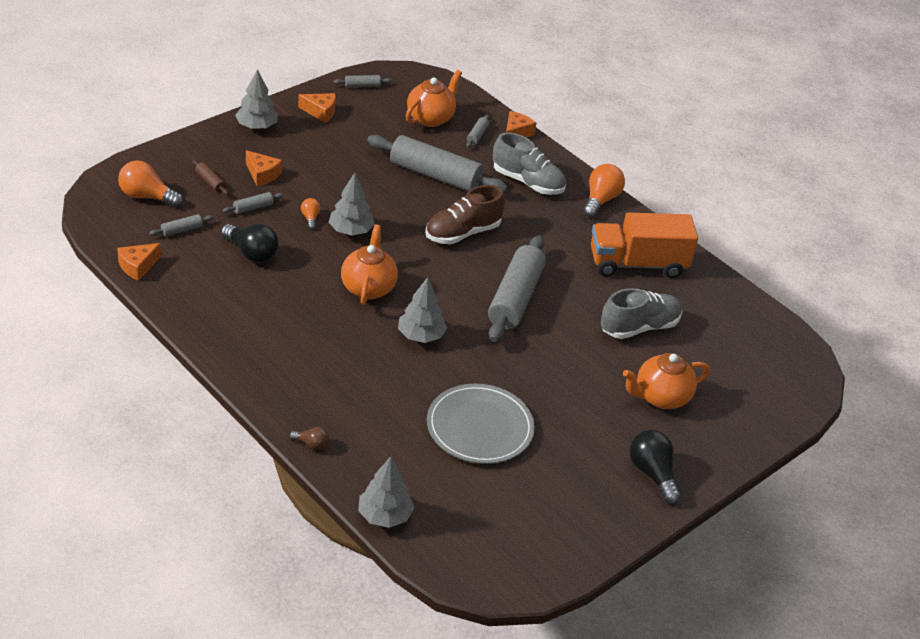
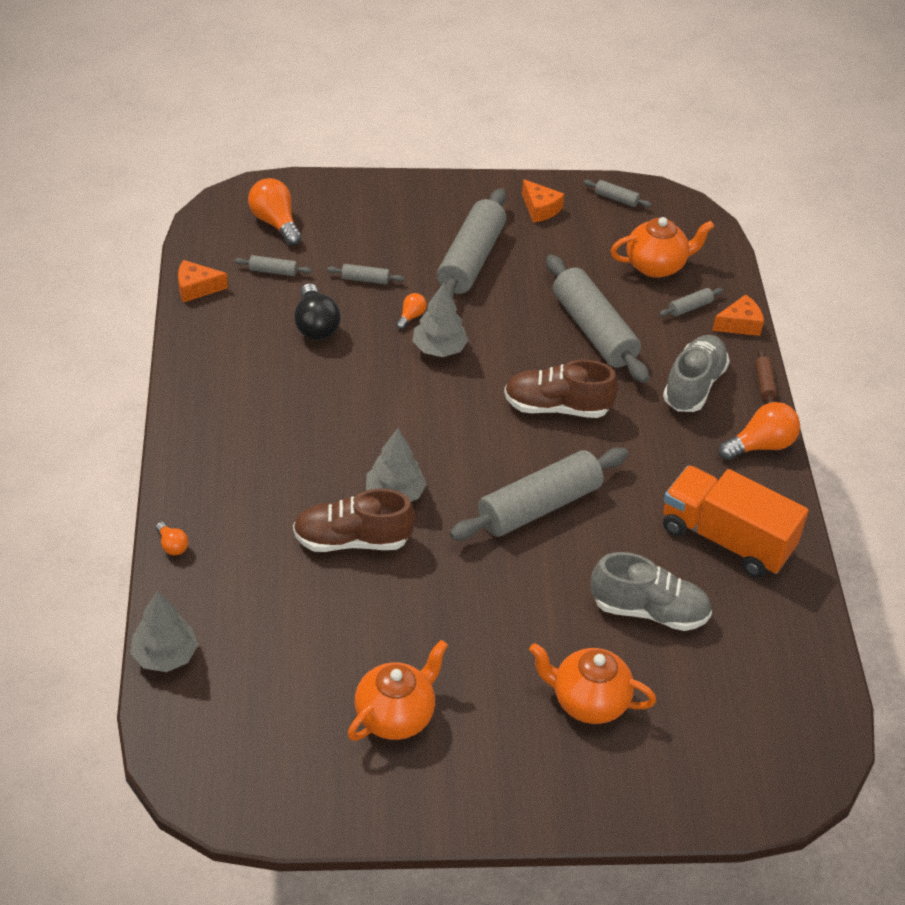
camera: 40 degrees right, 5 degrees up
(210, 182) = (350, 234): brown rolling pin -> brown rolling pin (764, 384)
(256, 126) = (457, 196): grey tree -> none
(262, 174) = (410, 249): orange cheese -> none
(310, 164) = (471, 259): none -> grey rolling pin
(311, 444) = (172, 545): brown light bulb -> orange light bulb
(368, 287) = (394, 417): orange teapot -> orange teapot (395, 716)
(425, 378) = (352, 540): none -> brown shoe
(479, 427) = (353, 622): grey plate -> none
(528, 182) = (693, 386): grey shoe -> grey shoe turned 135 degrees counterclockwise
(652, 474) = (485, 778): black light bulb -> none

